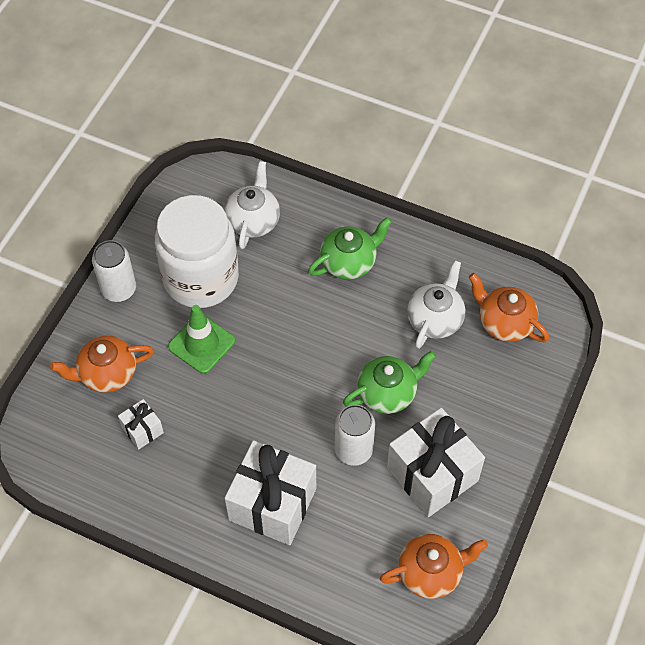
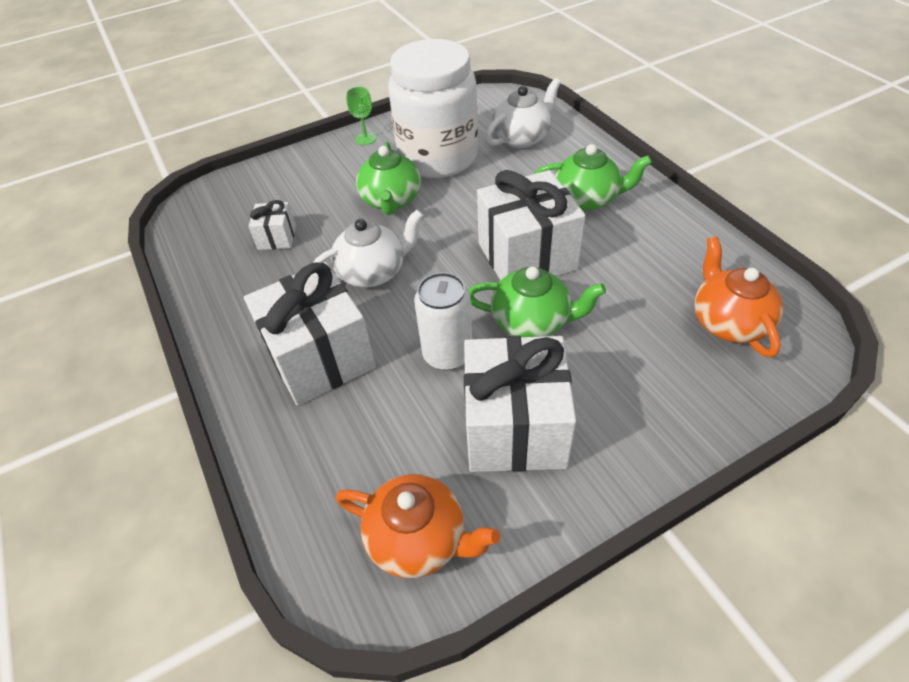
camera: 40 degrees right, 10 degrees down
(107, 373) = (295, 187): orange teapot -> none
(119, 289) = (366, 139): white can -> green goblet
(201, 344) = (391, 200): green traffic cone -> green teapot
(345, 340) = (527, 256): none -> white gift
(435, 319) = (642, 281): white teapot -> white teapot (373, 272)

